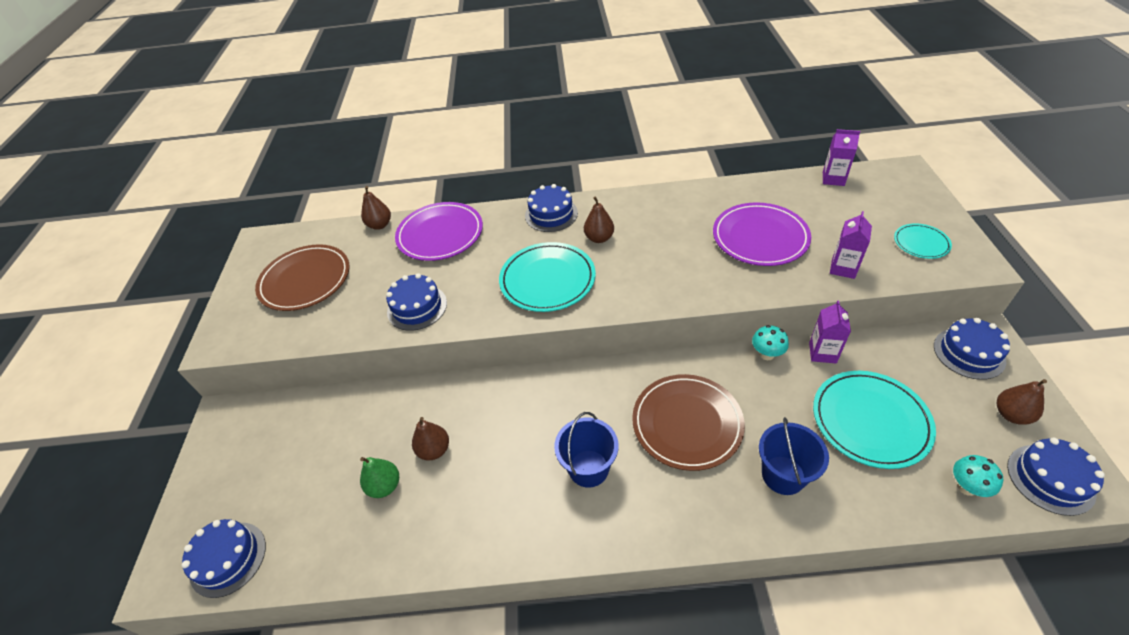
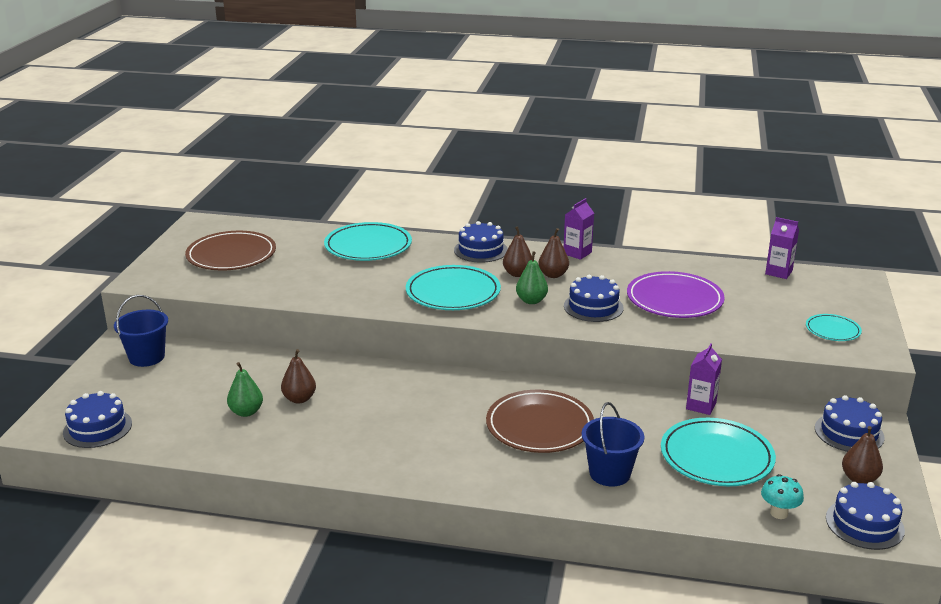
camera: 10 degrees right, 20 degrees down
(380, 225) = (314, 230): brown pear -> brown pear (553, 275)
(417, 307) = (324, 289): blue cake -> blue cake (593, 307)
(440, 234) = (368, 246): purple plate -> turquoise plate
(588, 468) = (432, 436): blue bucket -> blue bucket (147, 357)
(628, 272) = (531, 301): none -> green pear
(766, 354) = (645, 397): turquoise mushroom -> none
(843, 268) = (741, 333): purple carton -> purple carton (577, 253)

